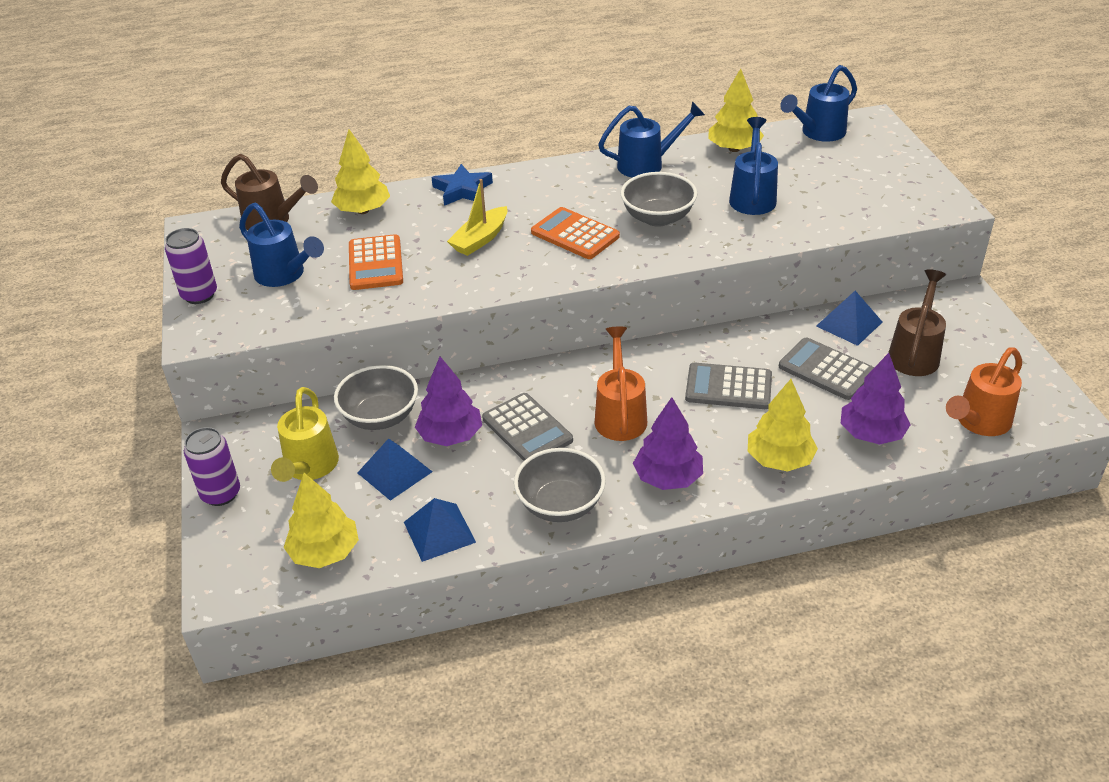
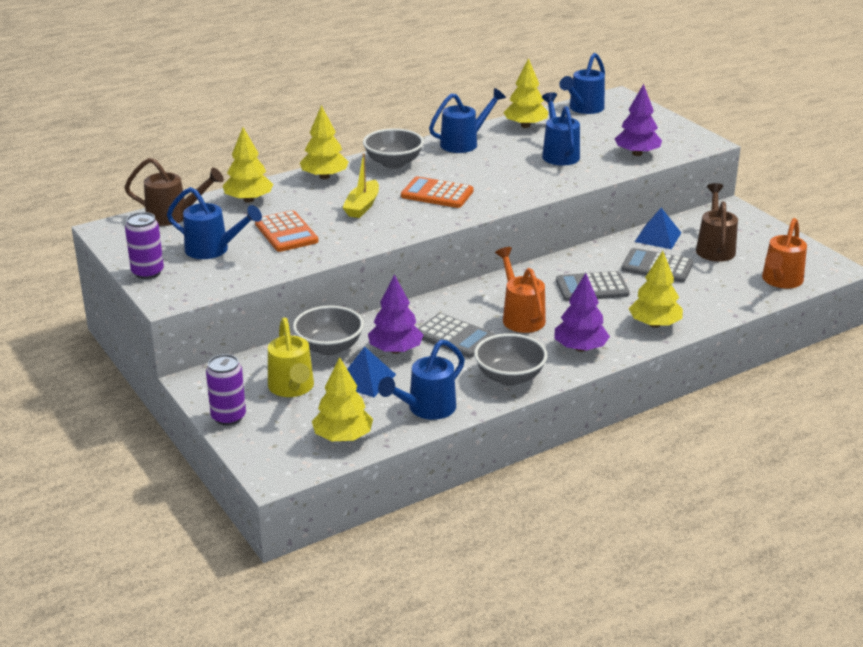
camera: 20 degrees left, 10 degrees down
(439, 532) = (426, 409): blue pyramid -> blue watering can
(462, 190) = (324, 177): blue star -> yellow tree
(658, 218) = (495, 175): grey bowl -> grey bowl (393, 163)
(871, 434) = (710, 299): purple tree -> purple tree (637, 153)

